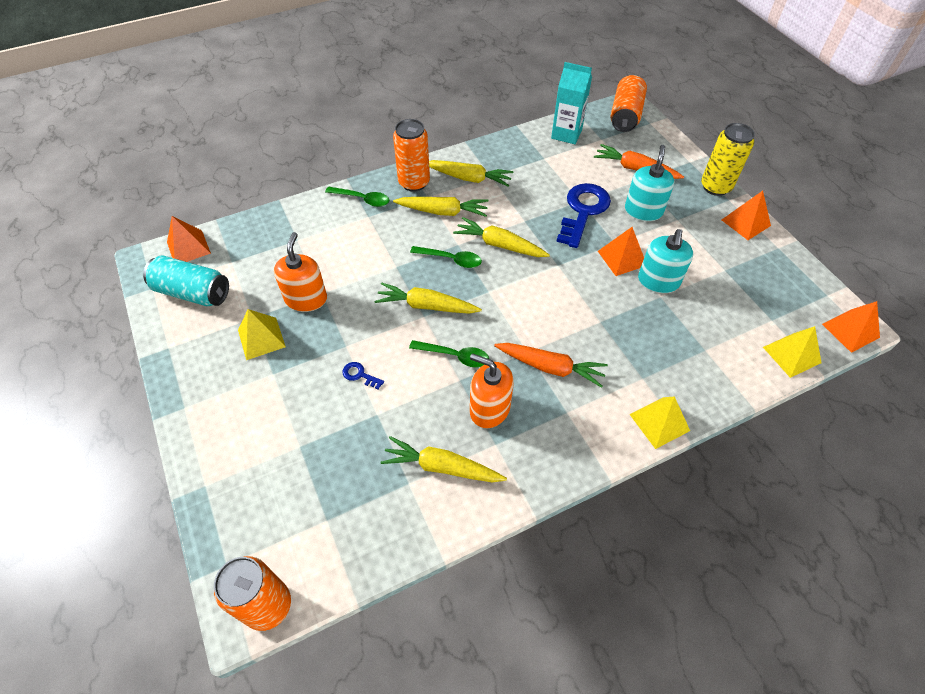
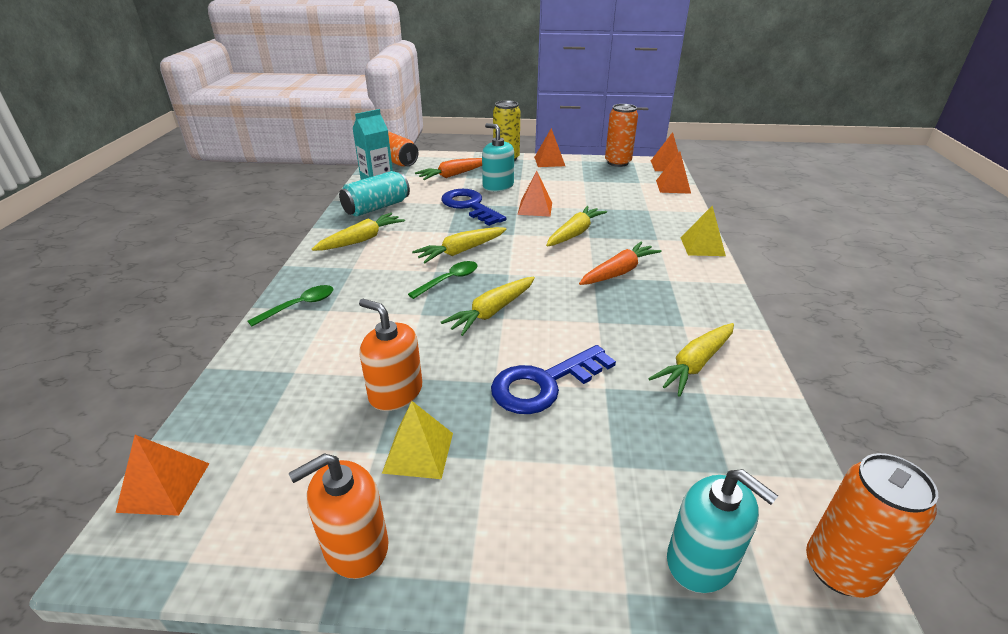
camera: 60 degrees left, 20 degrees down
(192, 292) = (259, 507): turquoise can -> turquoise can (377, 207)
(360, 375) = (544, 384): blue key -> blue key, size x2.42
(414, 182) = (323, 268): orange can -> orange can (617, 162)
(443, 212) = (384, 265): yellow carrot -> yellow carrot (575, 233)
(455, 356) = (568, 315): green spoon -> none
(489, 409) = (643, 316): orange soap dispenser -> orange soap dispenser (355, 546)
(658, 281) = (571, 203): turquoise soap dispenser -> turquoise soap dispenser (701, 560)
(791, 355) = (673, 186): yellow pyramid -> orange pyramid

